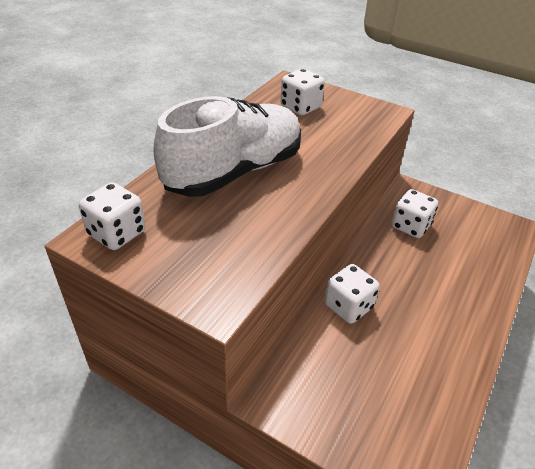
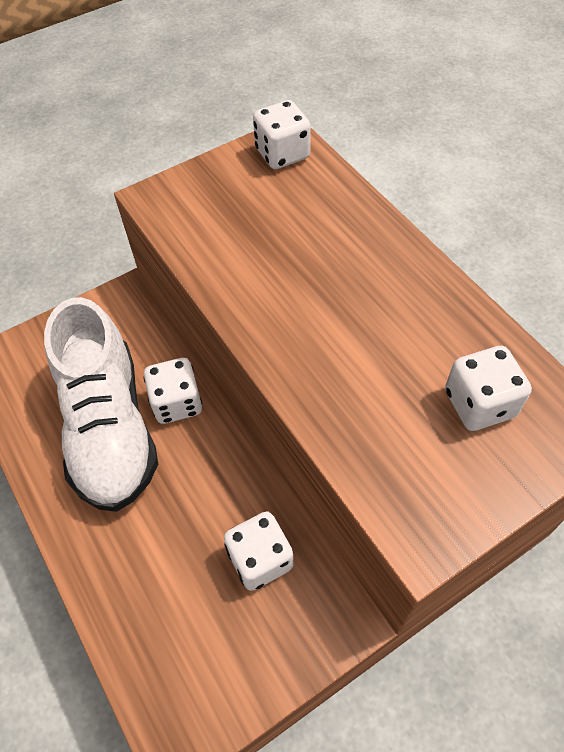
camera: 120 degrees right, 15 degrees up
(234, 171) = (338, 265): white shoe -> white shoe (110, 428)

